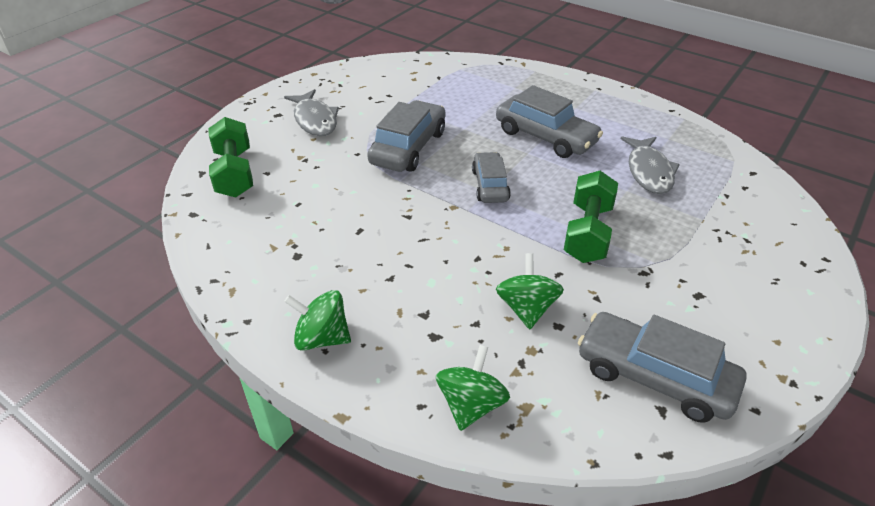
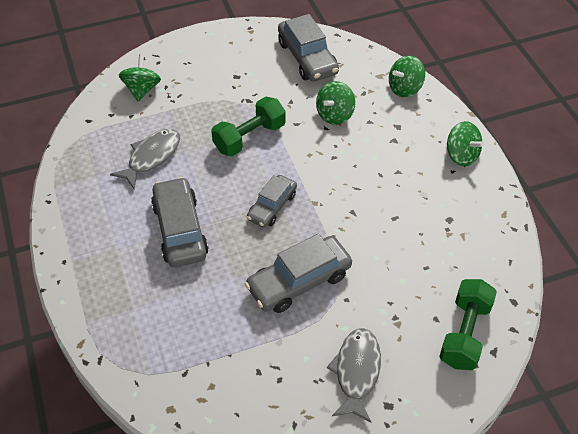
camera: 145 degrees left, 10 degrees up
(762, 224) = (142, 89): none -> green spinning top

